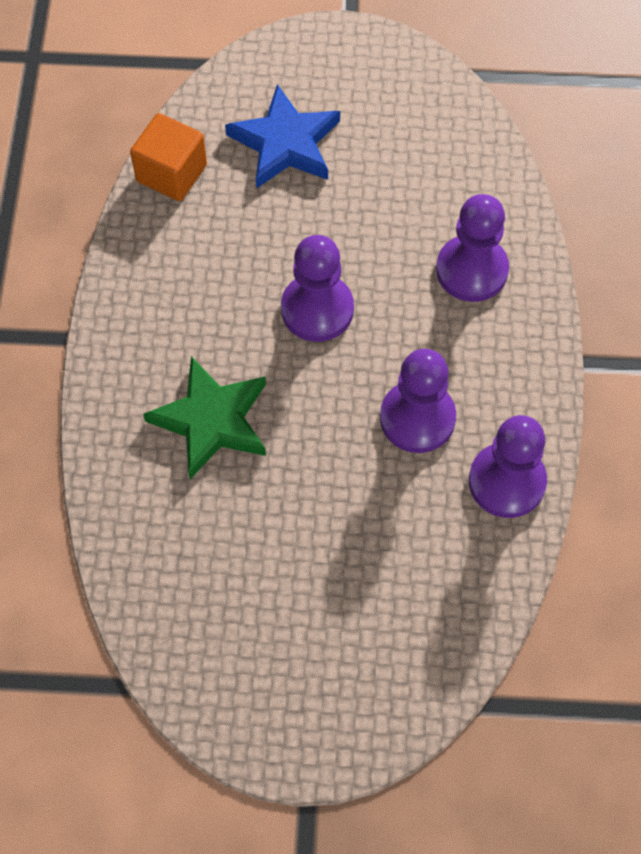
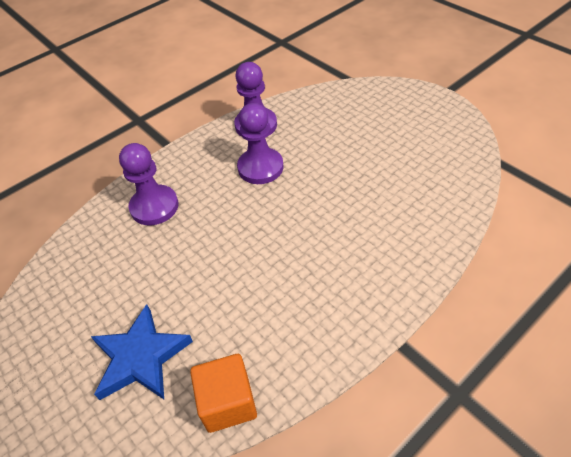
camera: 130 degrees left, 15 degrees down
(211, 420) = (357, 232): green star -> none
(317, 309) = (245, 244): purple pawn -> none

